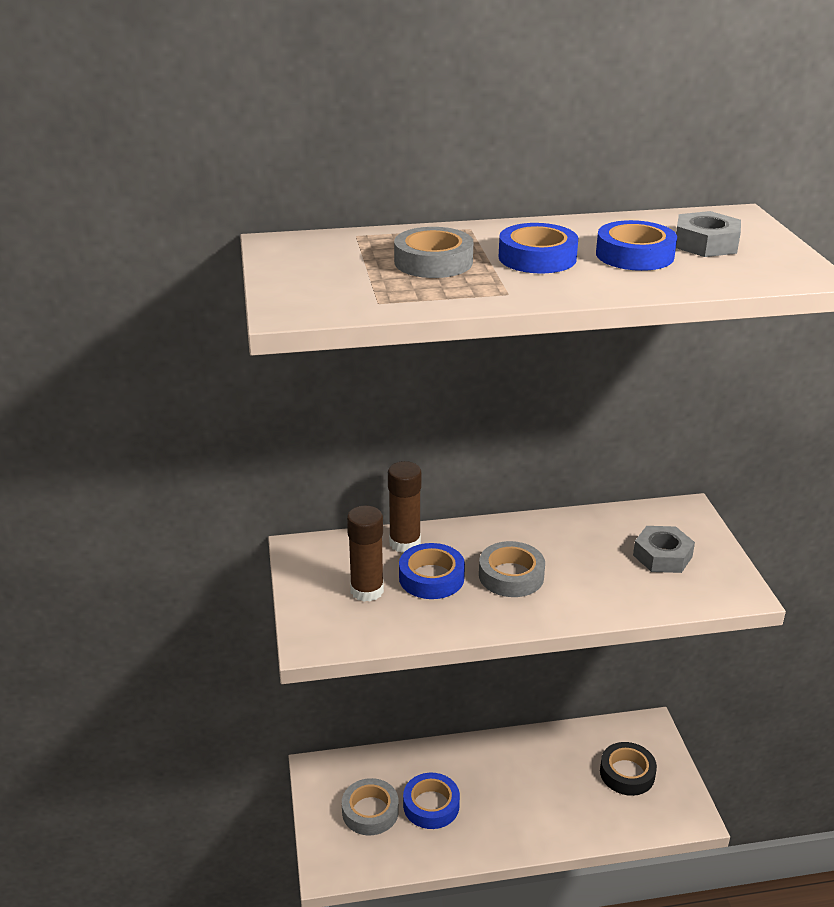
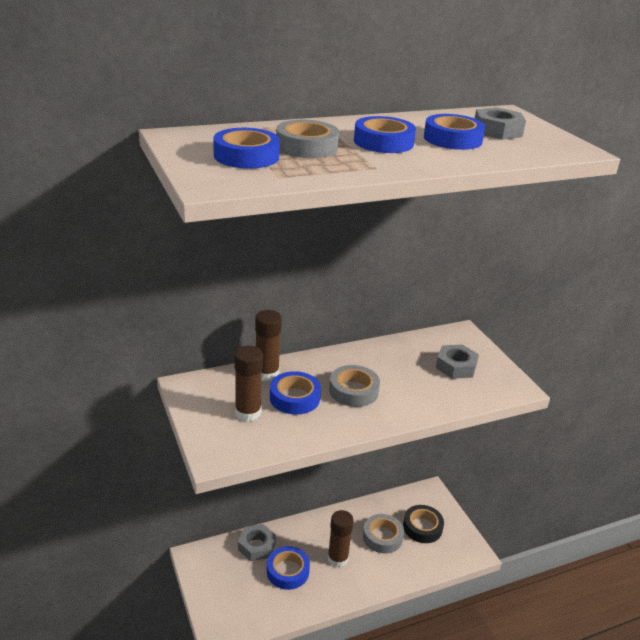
camera: 15 degrees left, 0 degrees up
(351, 273) = (246, 156): none -> blue tape
(370, 811) = (242, 583): grey tape -> grey tape (382, 537)
(398, 767) = (256, 546): none -> grey nut
(500, 798) = (337, 558): none -> brown glue stick

